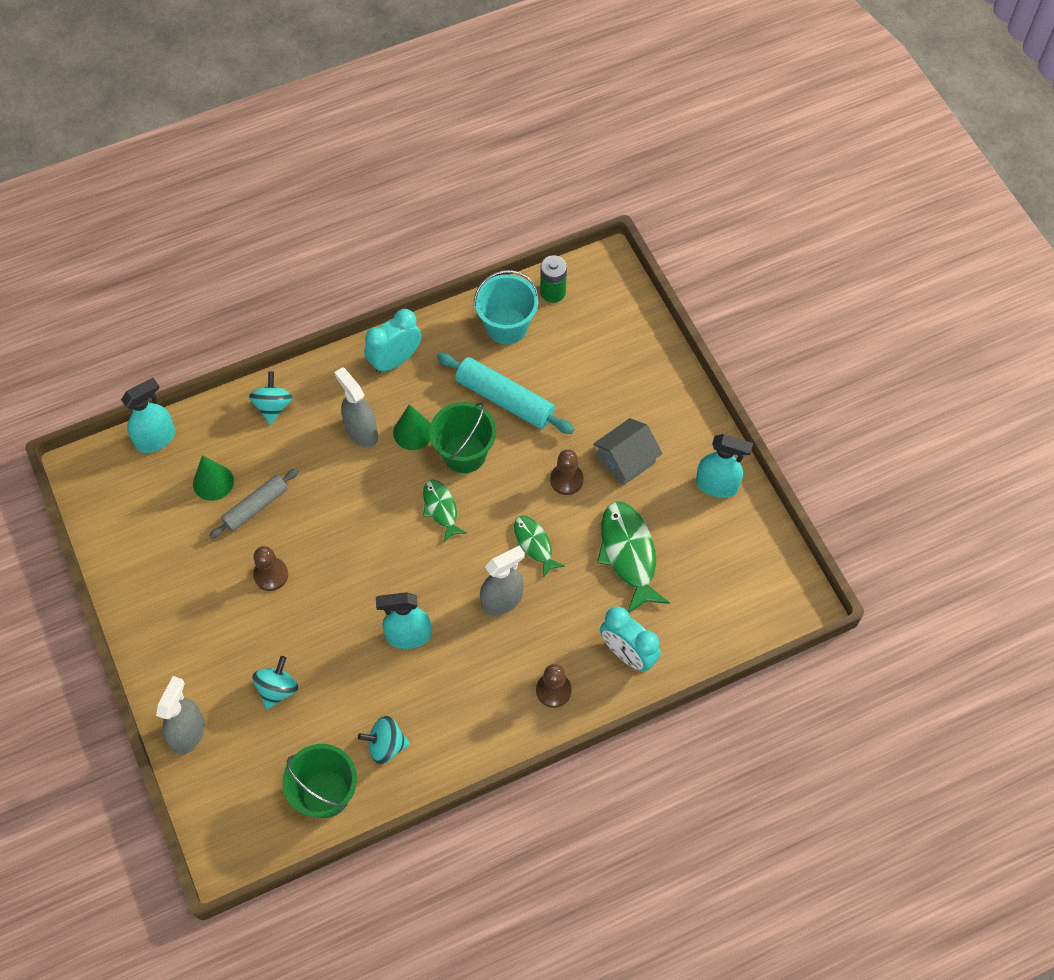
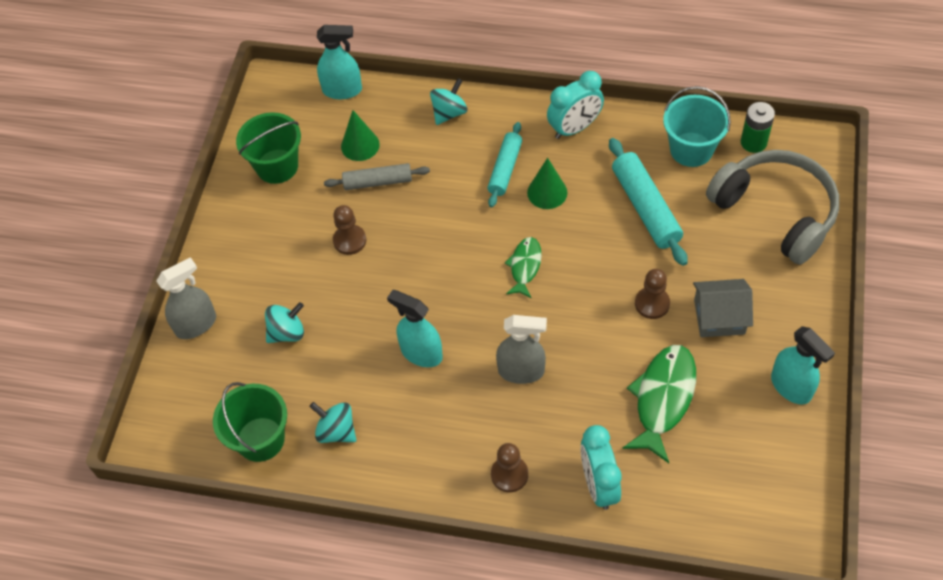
camera: 40 degrees right, 5 degrees down
(361, 431) = (505, 169): grey spray bottle -> turquoise rolling pin
(395, 360) = (574, 128): turquoise clock -> turquoise clock turned 150 degrees clockwise
(464, 453) = (578, 233): green bucket -> green bucket (277, 166)
(534, 544) = (583, 341): green fish -> none
(610, 344) = (775, 212): none -> grey headphones

